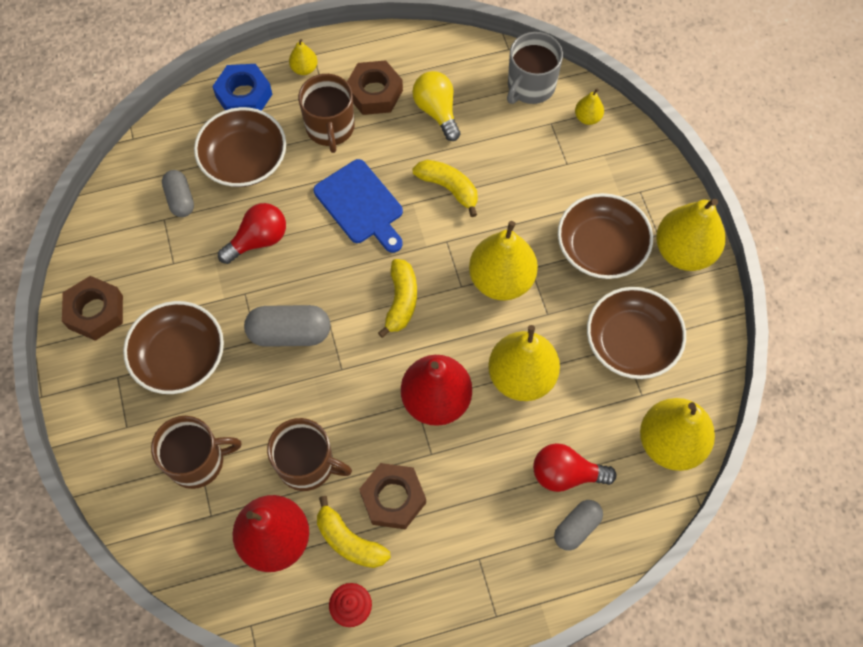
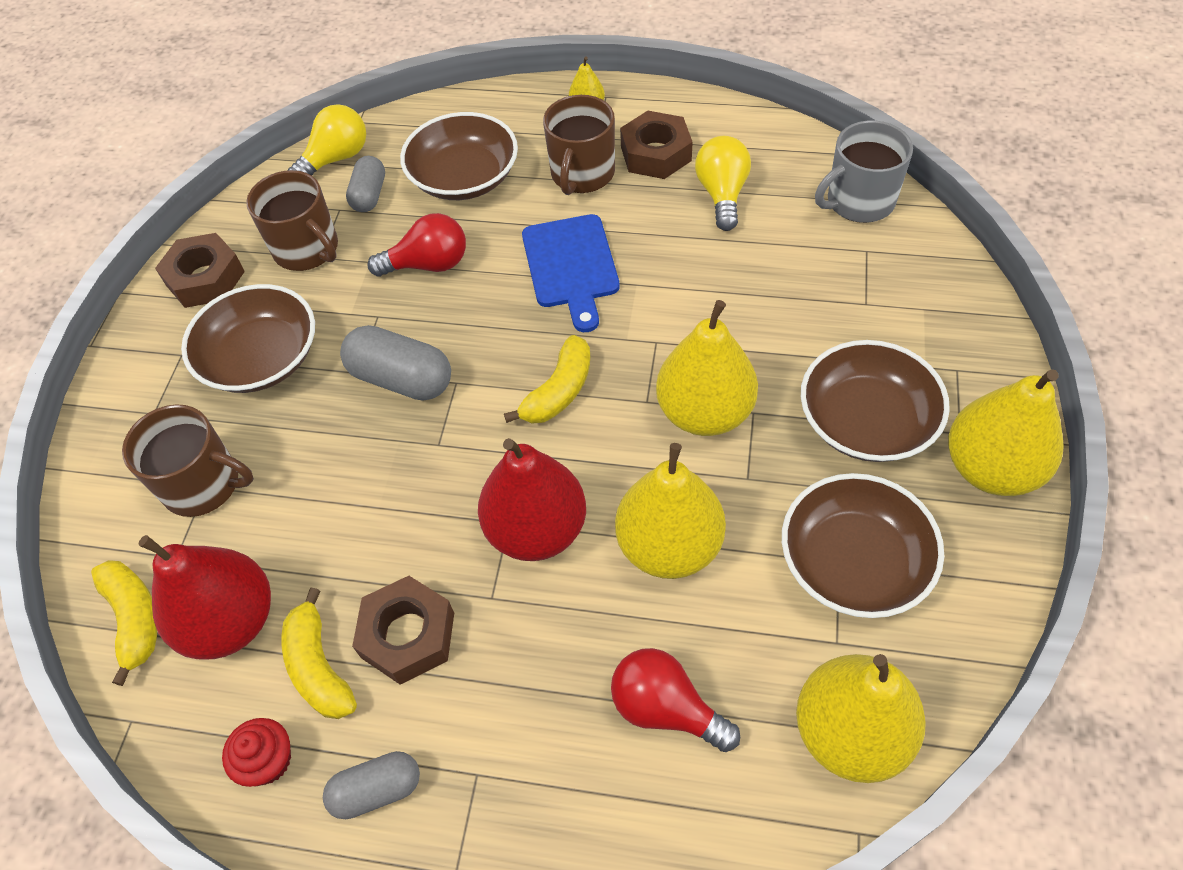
camera: 30 degrees right, 10 degrees down
(135, 177) = (336, 159): none -> yellow light bulb
(244, 95) = (503, 114): blue nut -> none
(307, 464) = (327, 543): brown mug -> brown mug (307, 249)
(448, 188) = (691, 282): yellow banana -> yellow banana (134, 619)
(576, 527) = (643, 796): grey capsule -> grey capsule (377, 790)
(587, 118) = (921, 259): yellow pear -> none

